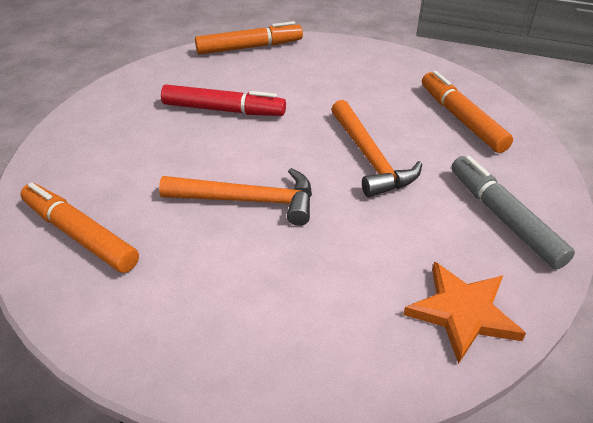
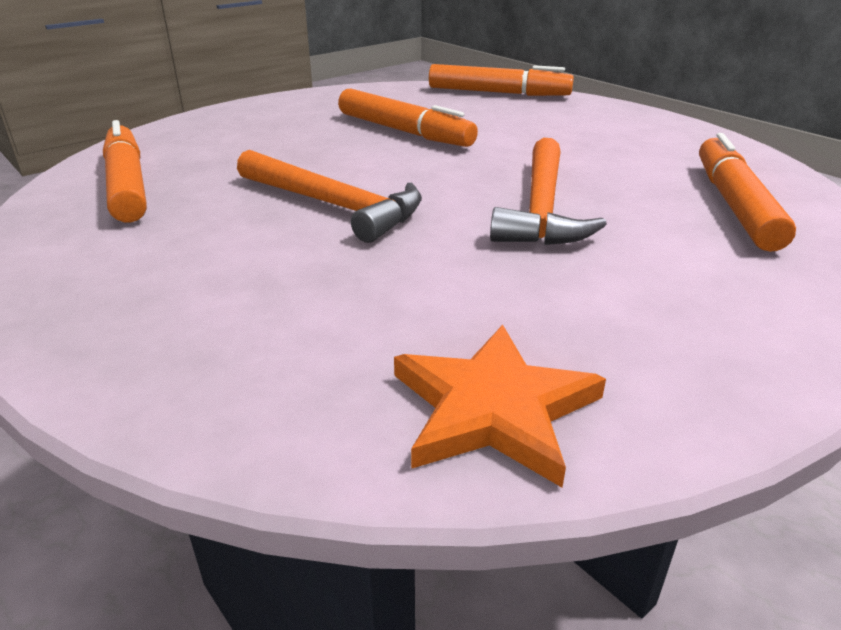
camera: 30 degrees right, 10 degrees down
(223, 110) = (404, 131): red marker -> orange marker
(503, 217) = (696, 323): grey marker -> none

